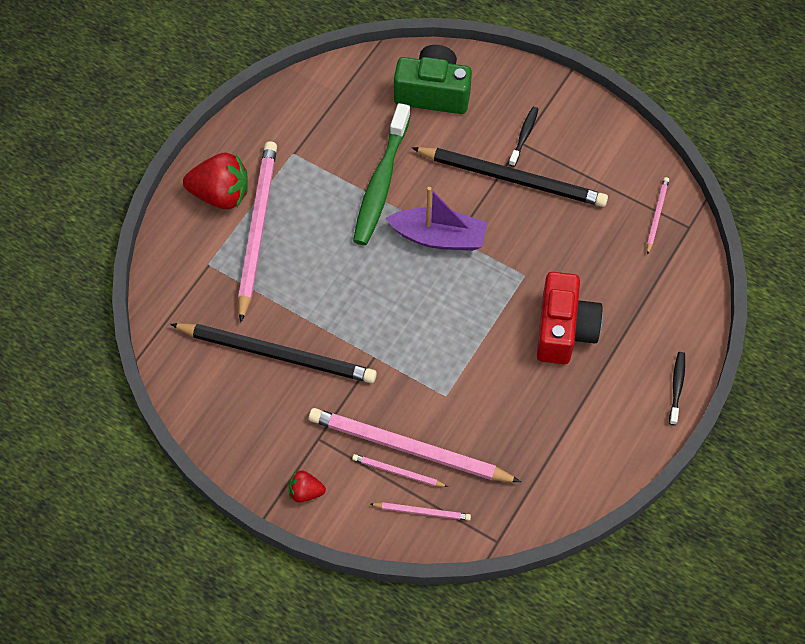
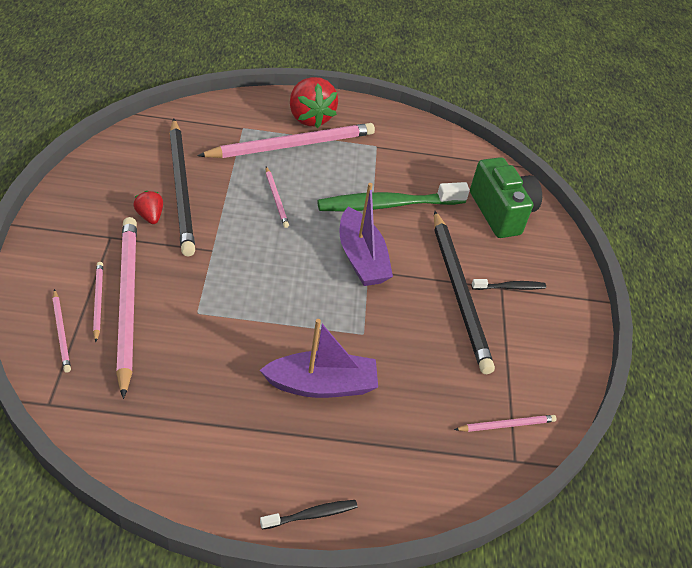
camera: 55 degrees right, 15 degrees down
(305, 492) = (51, 244): red strawberry -> red strawberry (150, 216)
(329, 275) = (276, 199): none -> pink pencil
(564, 330) = (321, 385): red camera -> purple boat

